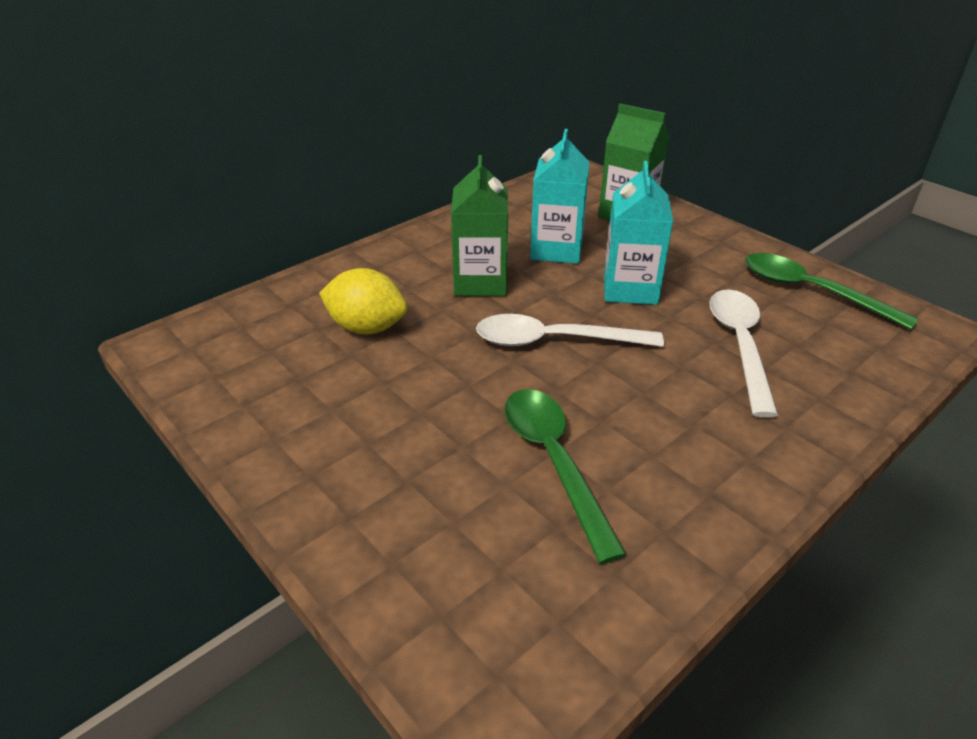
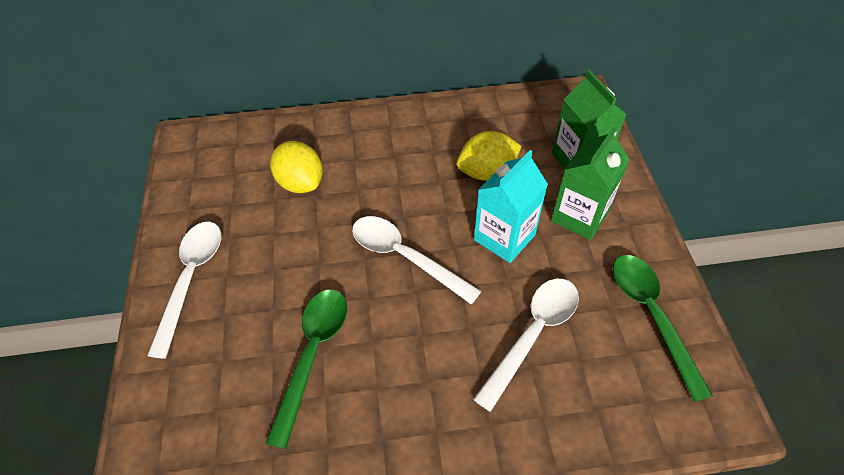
camera: 35 degrees right, 15 degrees up
(324, 466) = (191, 279): none -> white spoon
(480, 282) = (405, 178): green carton -> green carton (580, 216)
(556, 249) = (487, 172): turquoise carton -> yellow lemon

